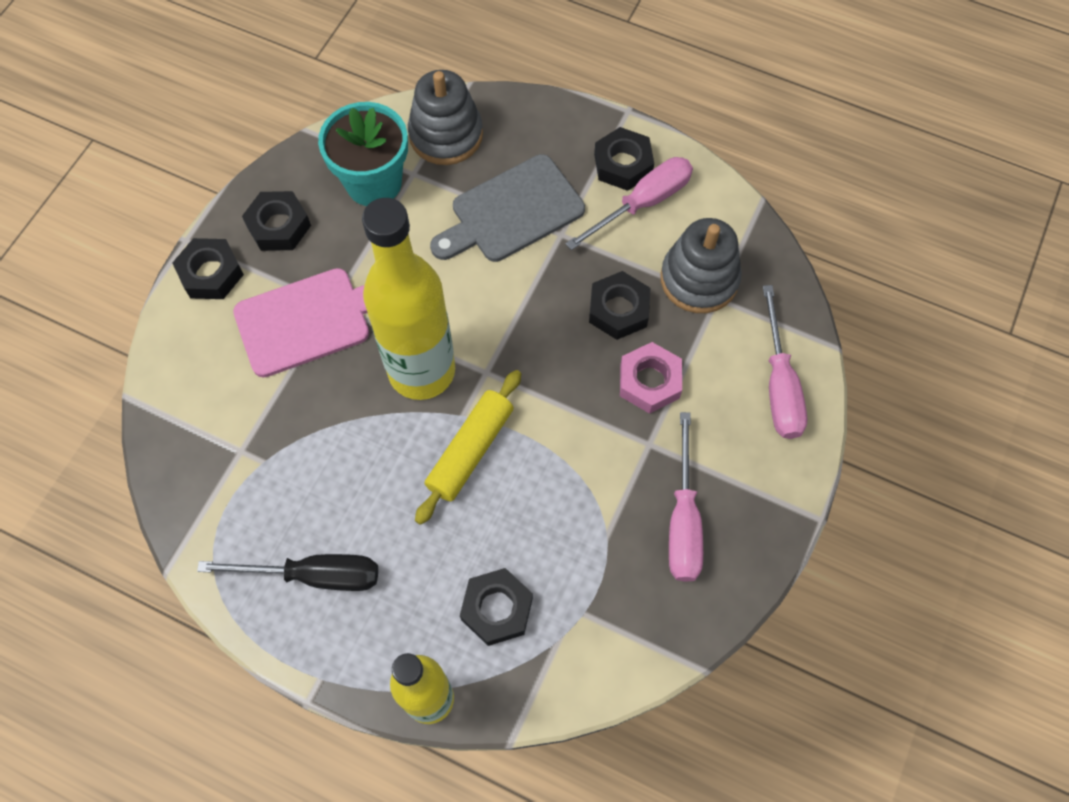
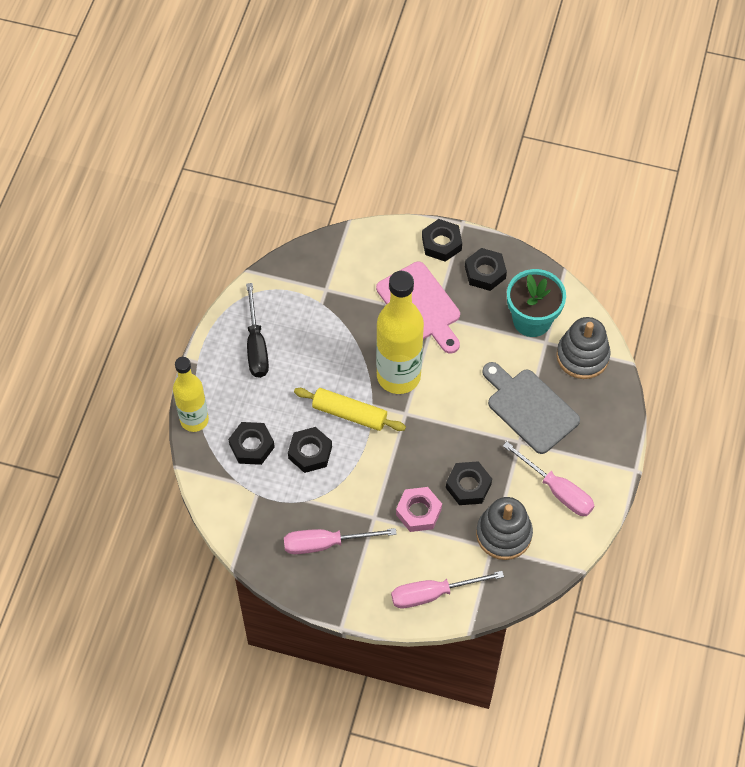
camera: 80 degrees right, 5 degrees down
(623, 164) = (587, 473): black nut -> black nut (310, 452)

